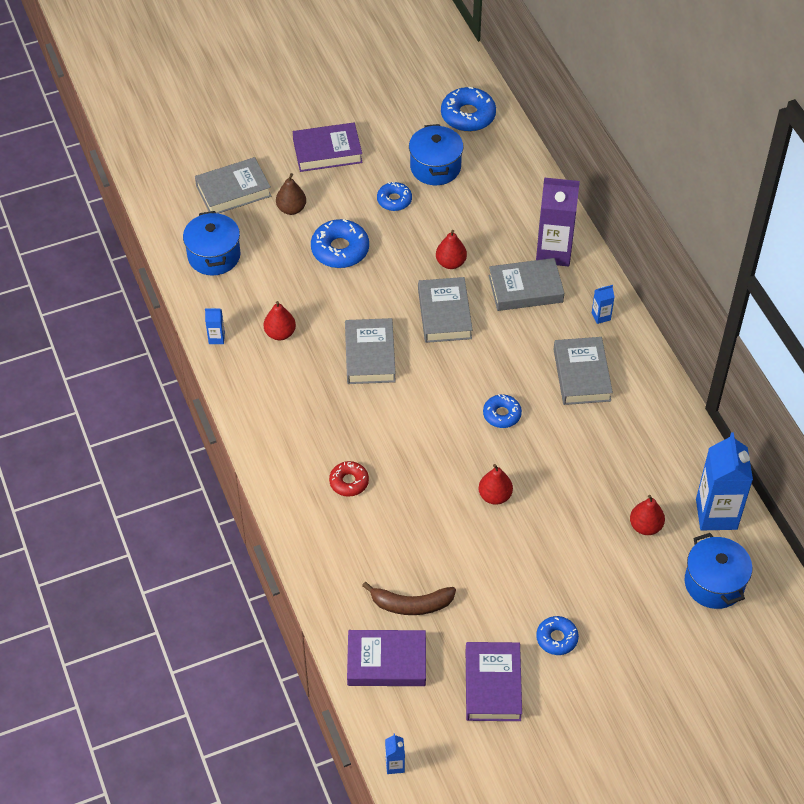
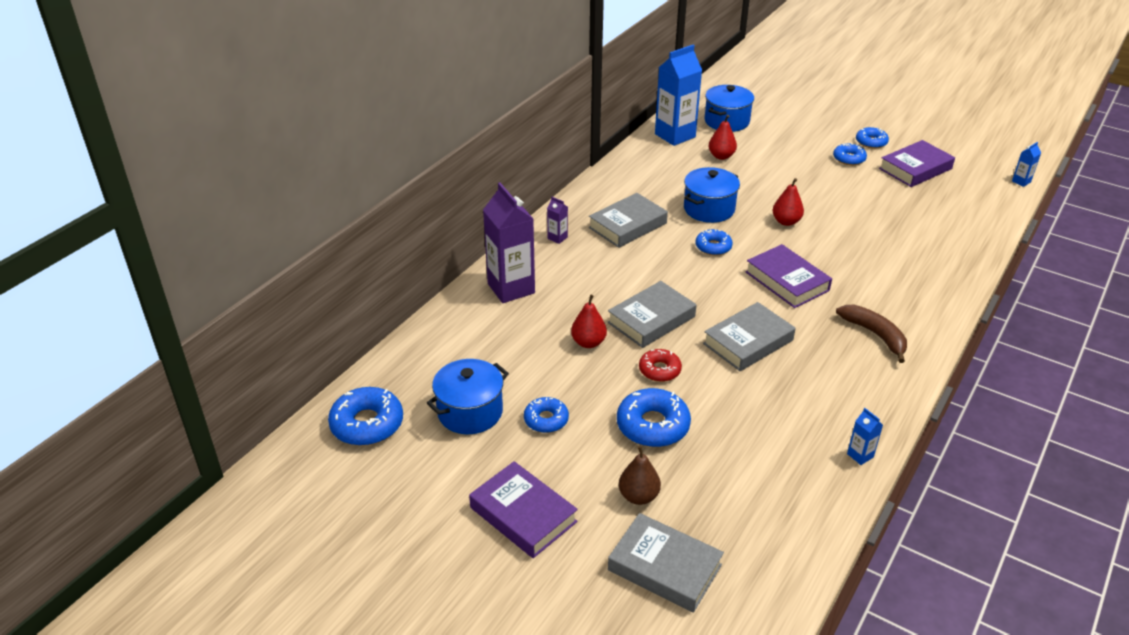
camera: 125 degrees left, 15 degrees down
(214, 256) = (771, 524): blue pot -> blue pot (709, 209)
(280, 333) = (798, 412): red pear -> none
(349, 482) = (876, 293): red donut -> red donut (659, 370)
(386, 662) = (970, 213): purple book -> purple book (787, 281)
(411, 604) = (918, 221): brown banana -> brown banana (875, 335)
(525, 289) = (571, 287): grey book -> none
(572, 689) = (871, 142): none -> blue donut
(601, 316) = (557, 238): blue carton -> purple carton

